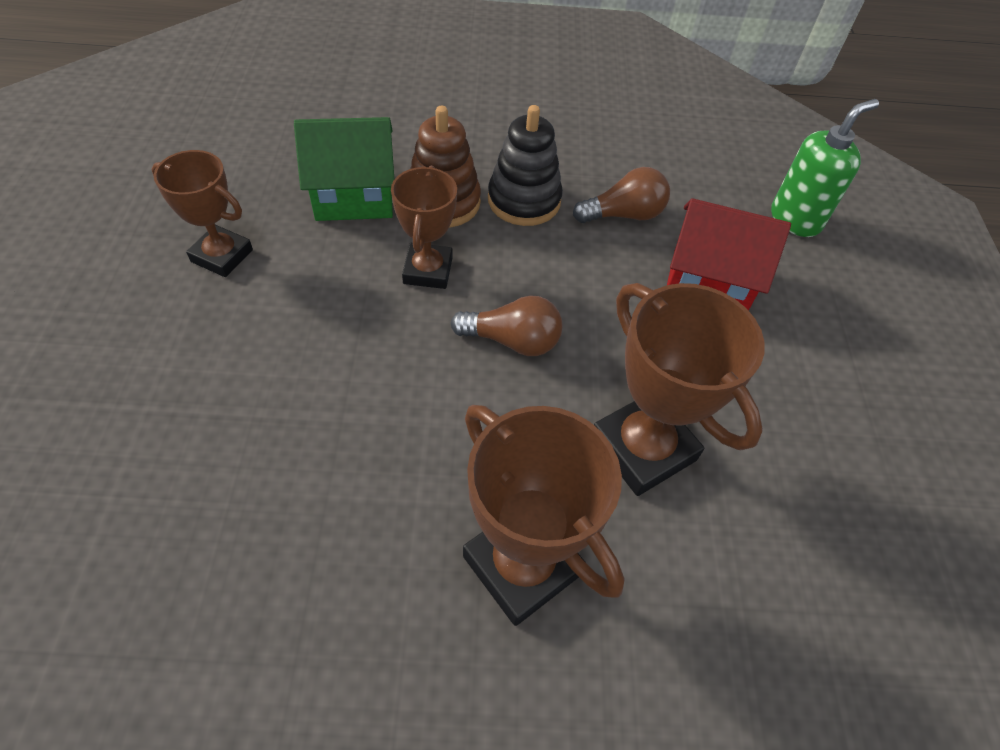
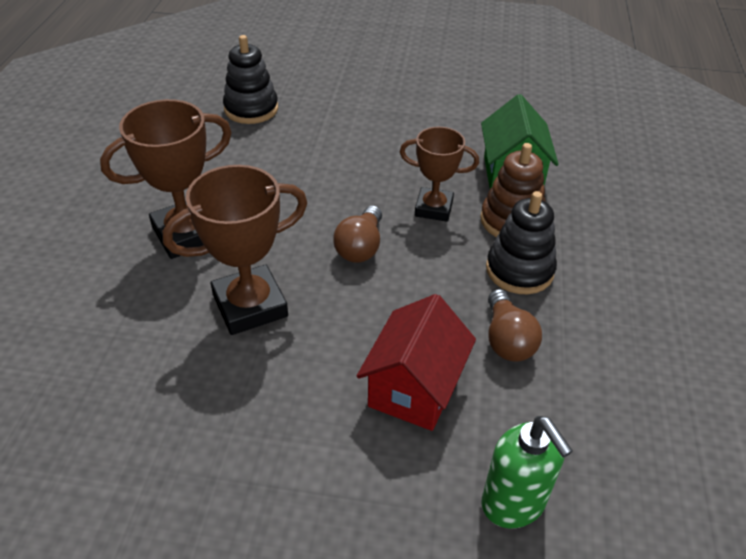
camera: 100 degrees right, 10 degrees down
(155, 539) = (251, 109): none -> black stacking toy
(222, 256) = (448, 119): brown trophy -> none

